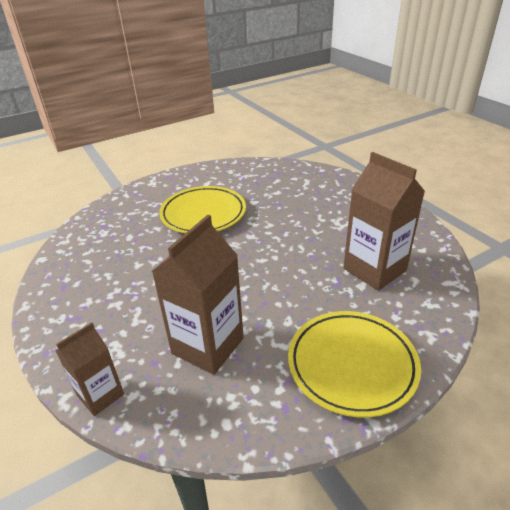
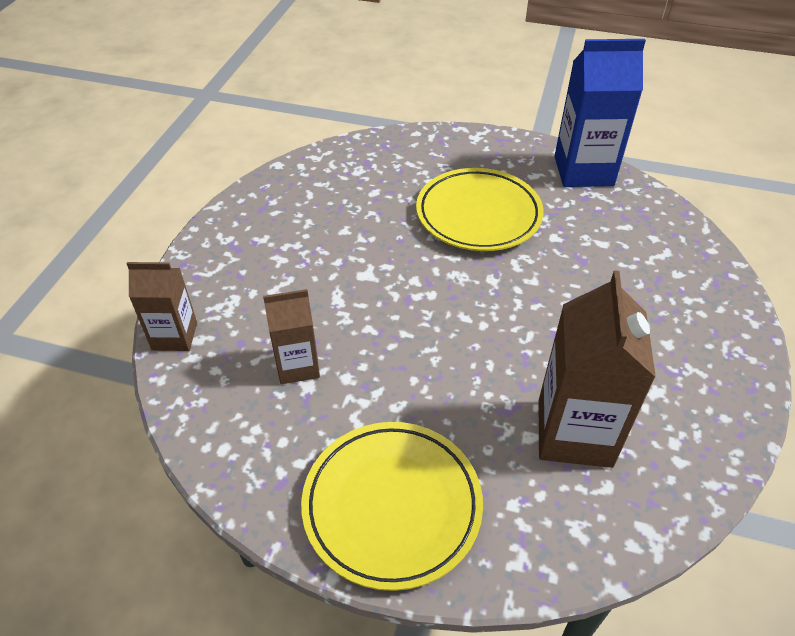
camera: 45 degrees right, 10 degrees up
(208, 346) = (298, 366): brown carton -> brown carton, size x0.59
(227, 169) = (583, 171): none -> blue carton

